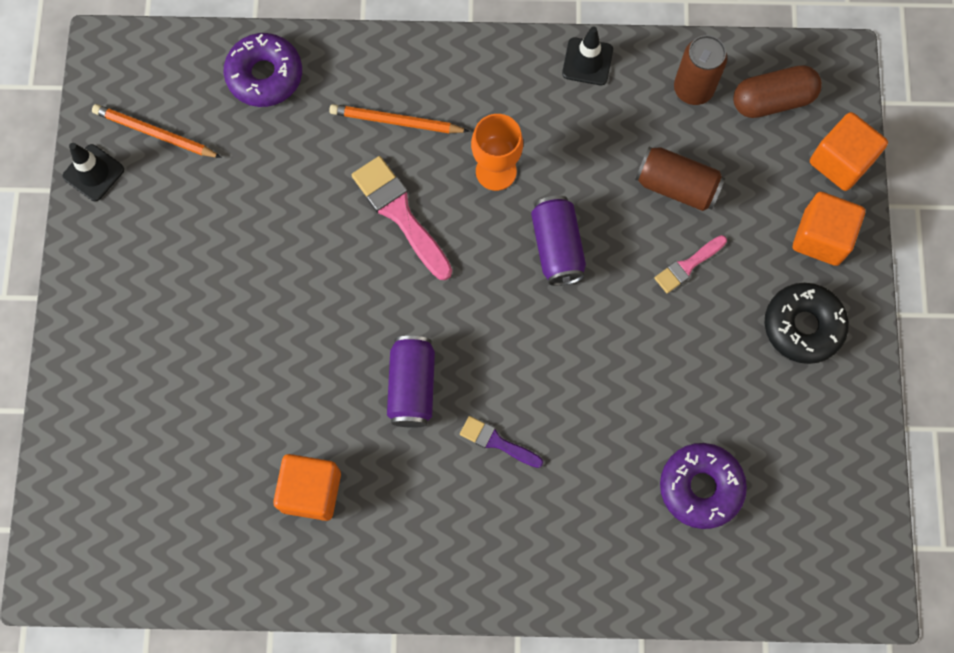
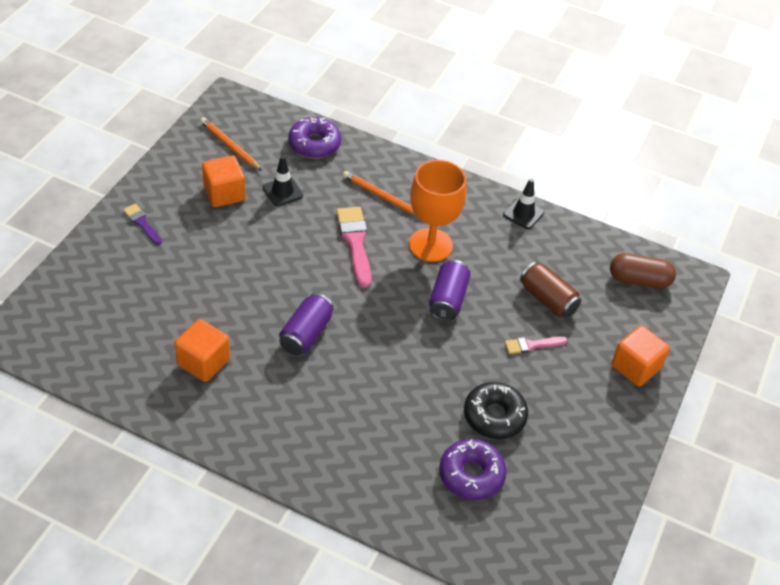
camera: 20 degrees right, 25 degrees down
(93, 173) = (180, 150): black traffic cone -> black traffic cone (282, 191)
(496, 171) = (430, 245): orange goblet -> orange goblet, size x1.50
(497, 442) = (344, 388): purple brush -> purple brush (142, 223)
(693, 89) = (587, 254): brown can -> none
(803, 326) = (596, 412): black donut -> black donut (494, 416)
(840, 161) = (670, 331): orange cube -> orange cube (224, 193)

